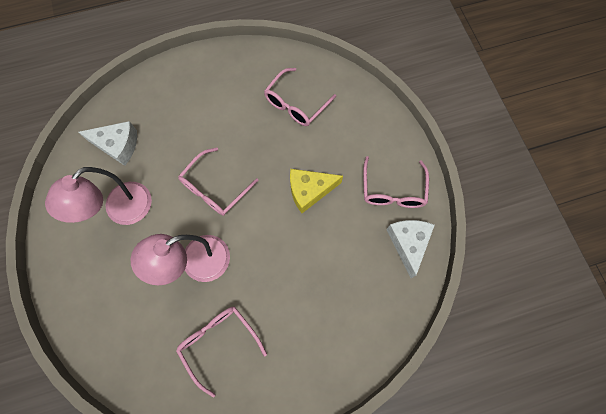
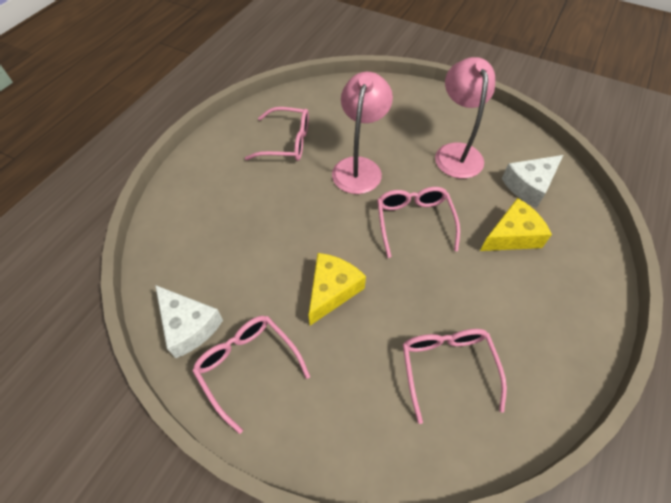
camera: 135 degrees right, 15 degrees down
(175, 129) = (512, 235): none -> yellow cheese

